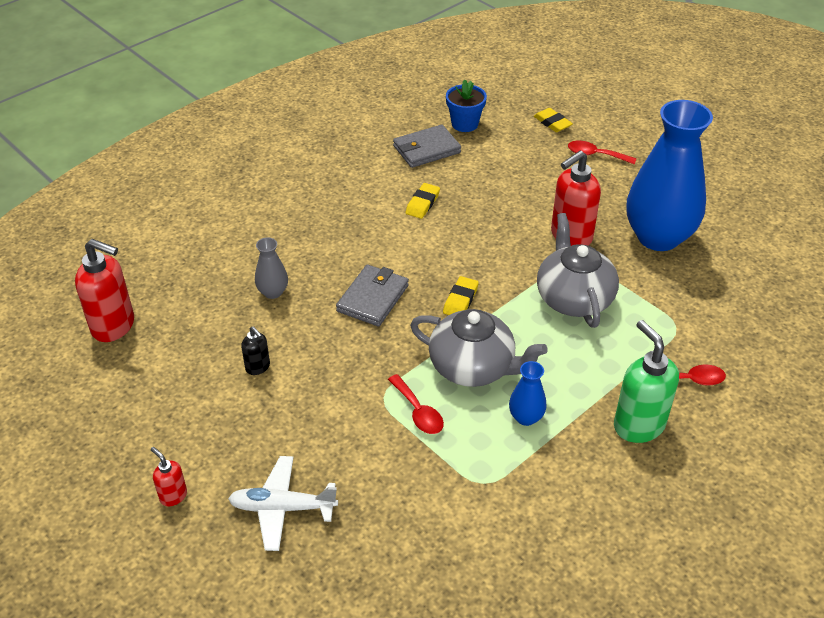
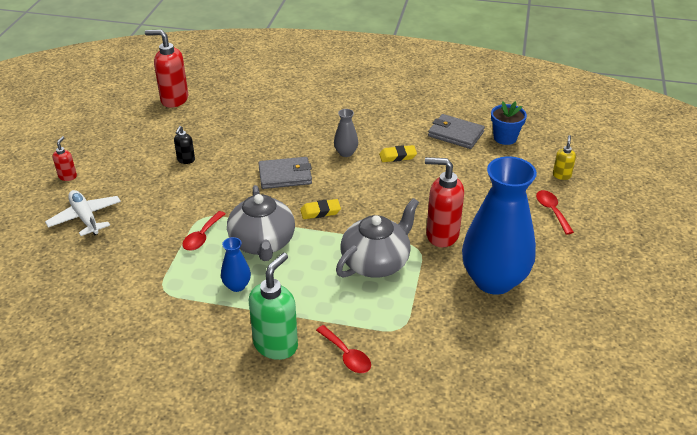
camera: 55 degrees right, 5 degrees down
(114, 326) = (174, 99): red soap dispenser -> red soap dispenser turned 120 degrees clockwise
(273, 292) = (252, 137): grey vase -> grey vase (346, 153)
(552, 123) = (561, 175): yellow eraser -> yellow soap dispenser

